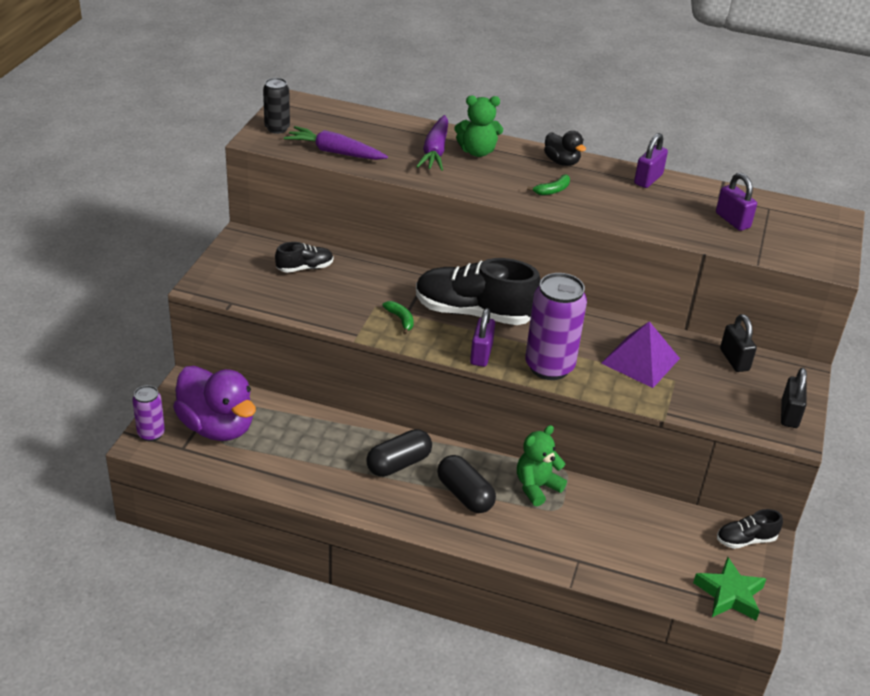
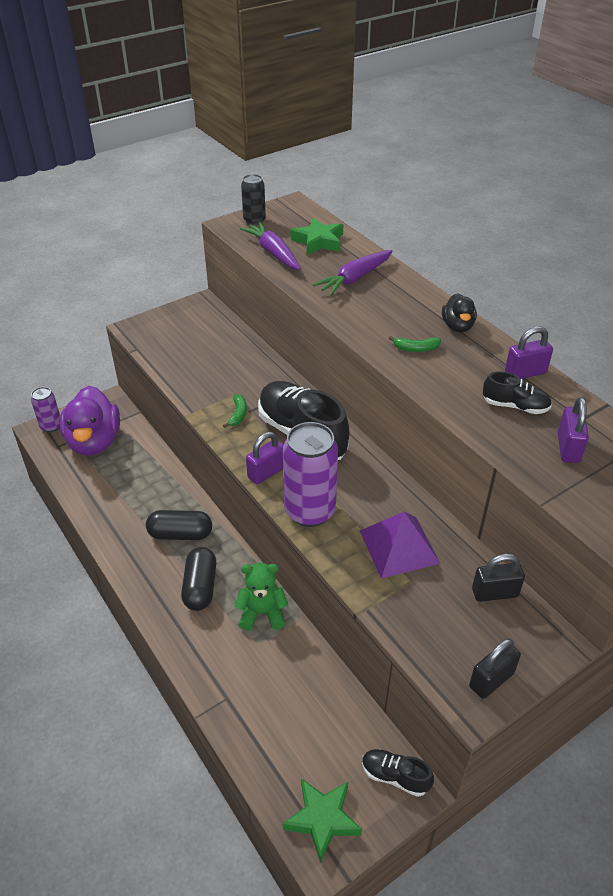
camera: 40 degrees right, 5 degrees up
(305, 268) = (217, 343): black shoe -> black shoe (515, 406)
(362, 129) = (318, 241): none -> green star
(477, 152) = (391, 291): green teddy bear -> none
(734, 360) = (494, 593): black padlock -> black padlock turned 60 degrees clockwise

